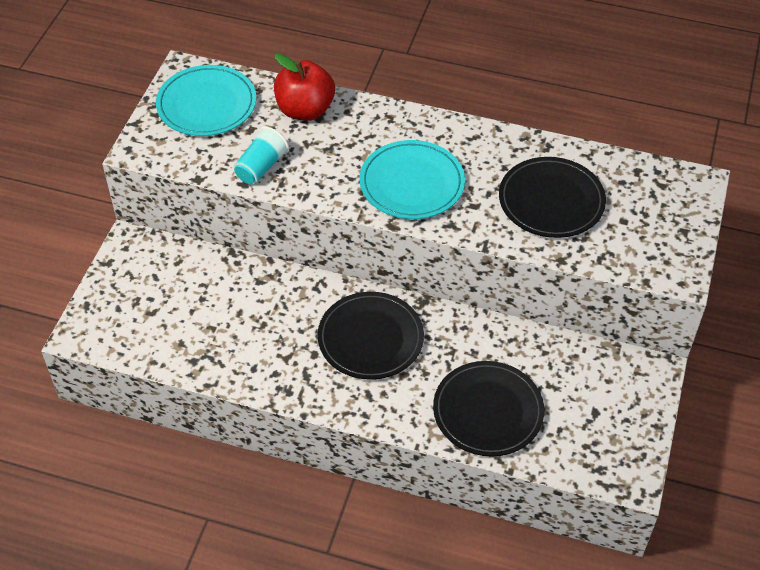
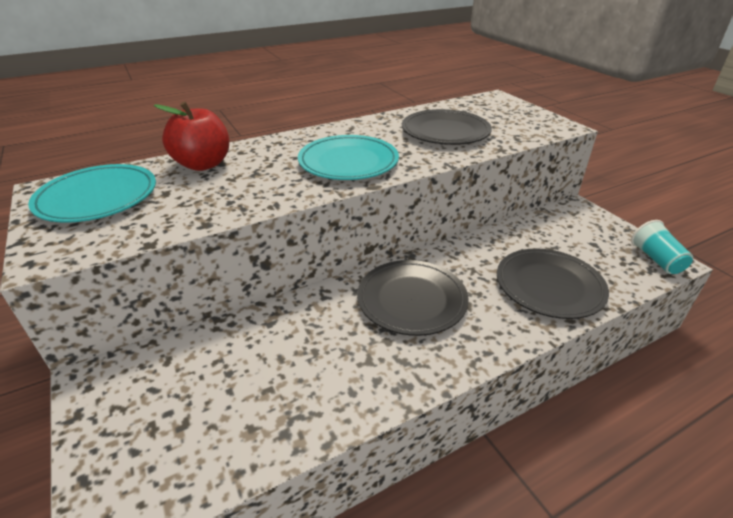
camera: 45 degrees left, 15 degrees down
(261, 167) = (208, 208): turquoise cup -> turquoise cup (656, 259)

